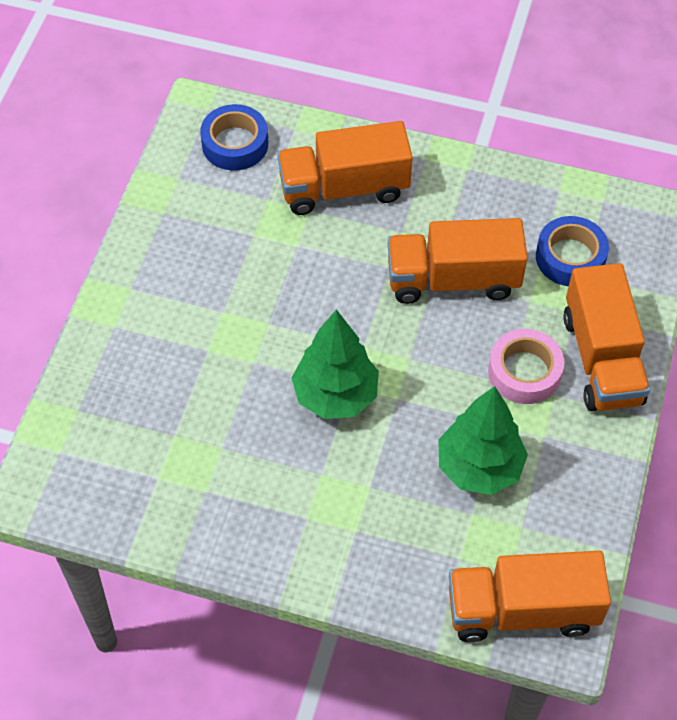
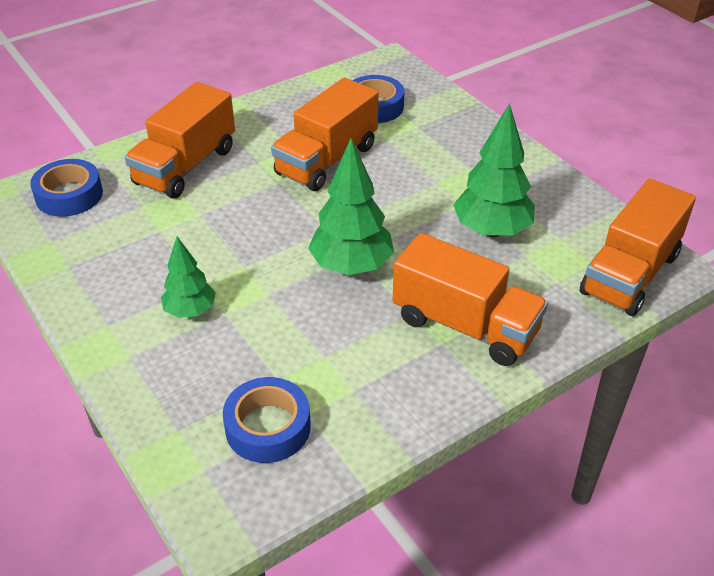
camera: 50 degrees left, 15 degrees down
(126, 462) = (268, 427): none -> blue tape
(189, 327) = (190, 311): none -> green tree
(524, 372) = (438, 170): pink tape -> none
(601, 359) = (466, 135): orange truck -> orange truck (465, 325)

